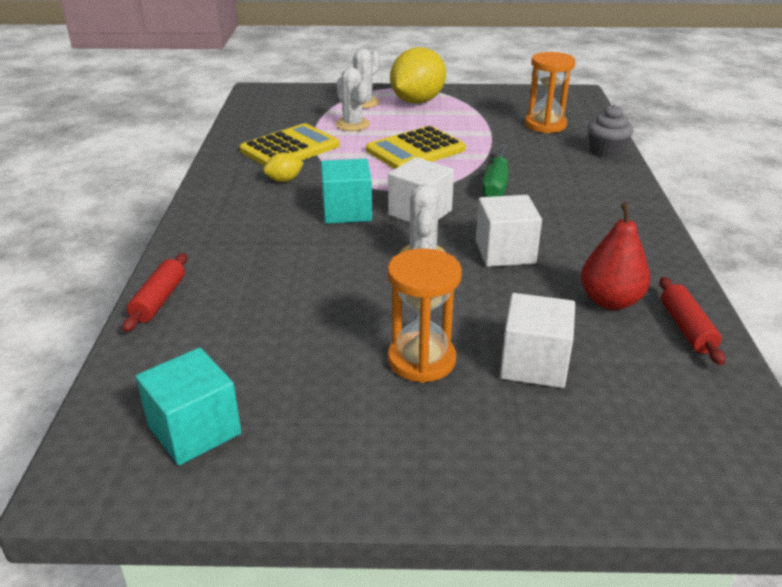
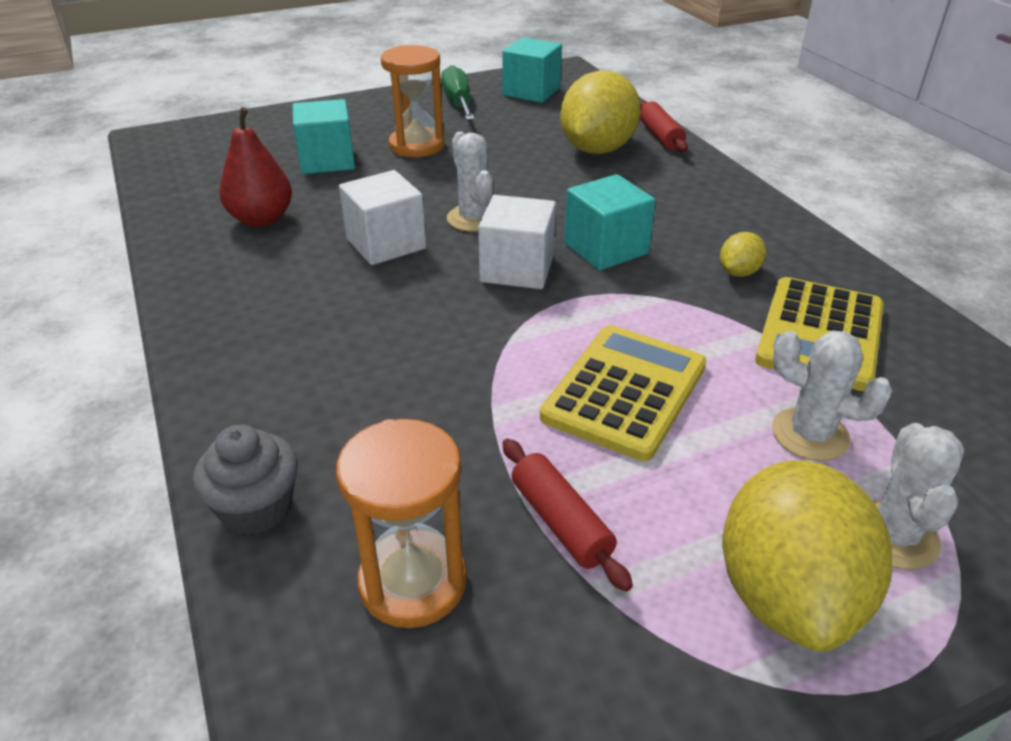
camera: 155 degrees right, 5 degrees up
(242, 300) = (597, 149): none -> yellow lemon
(496, 185) = (442, 345): green screwdriver -> green screwdriver (458, 103)
(534, 364) = (327, 161): white cube -> turquoise cube
(686, 328) = (187, 212): red rolling pin -> red rolling pin (560, 522)

